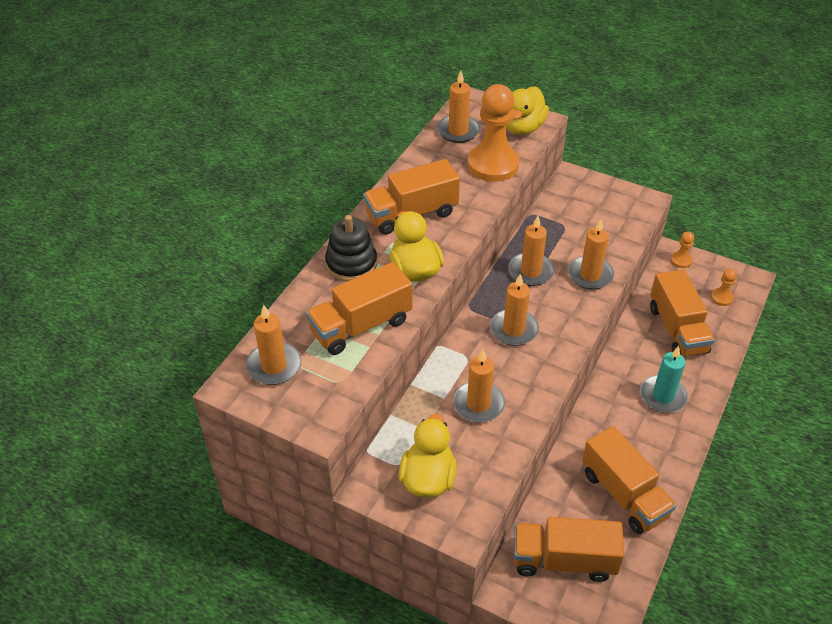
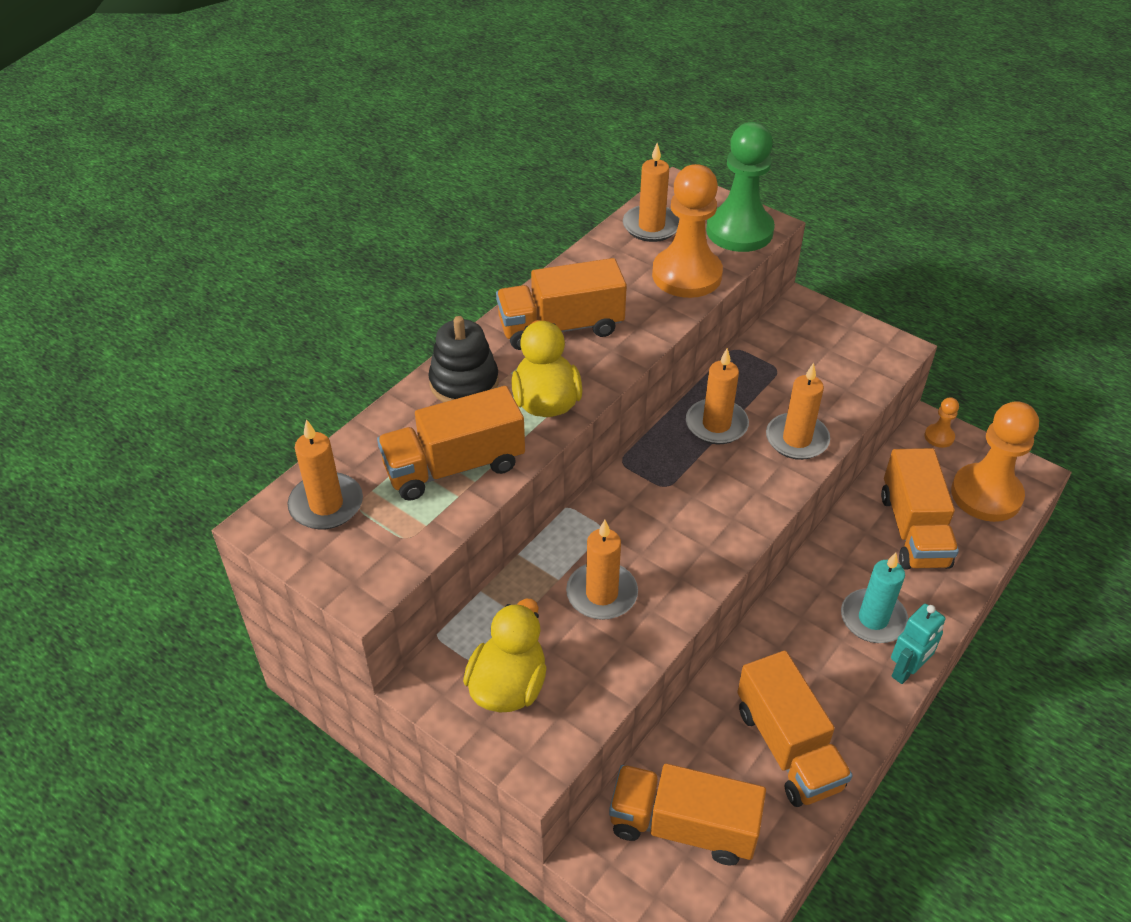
camera: 10 degrees right, 0 degrees up
(513, 329) = (674, 499): orange candle -> none
(522, 128) = (739, 231): yellow duck -> green pawn
(693, 429) = (906, 671): none -> turquoise robot
(721, 298) = (986, 495): orange pawn -> orange pawn, size x2.26

